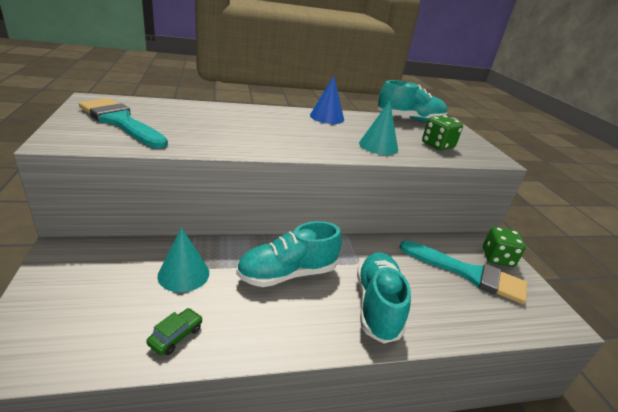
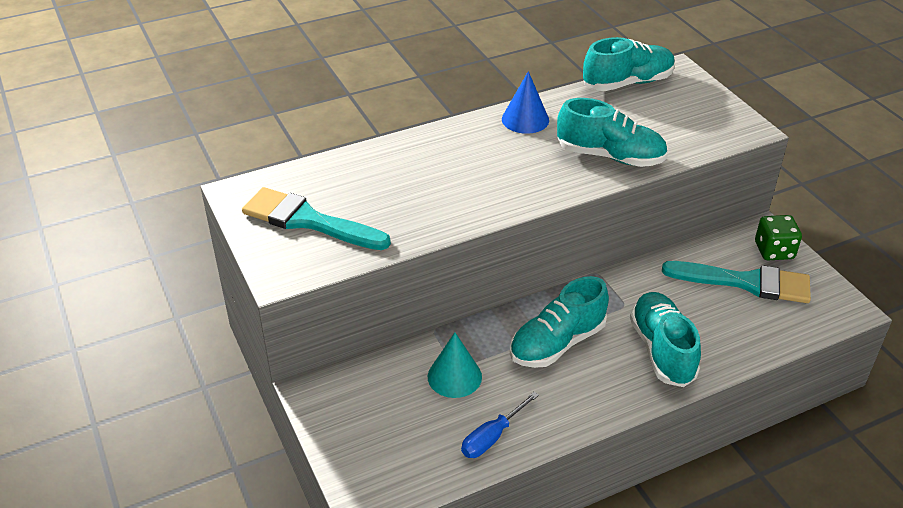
camera: 10 degrees left, 10 degrees up
(176, 336) = (492, 437): green car -> blue screwdriver
(378, 146) = (610, 156): turquoise cone -> turquoise shoe
(437, 145) = (677, 128): green dice -> none

